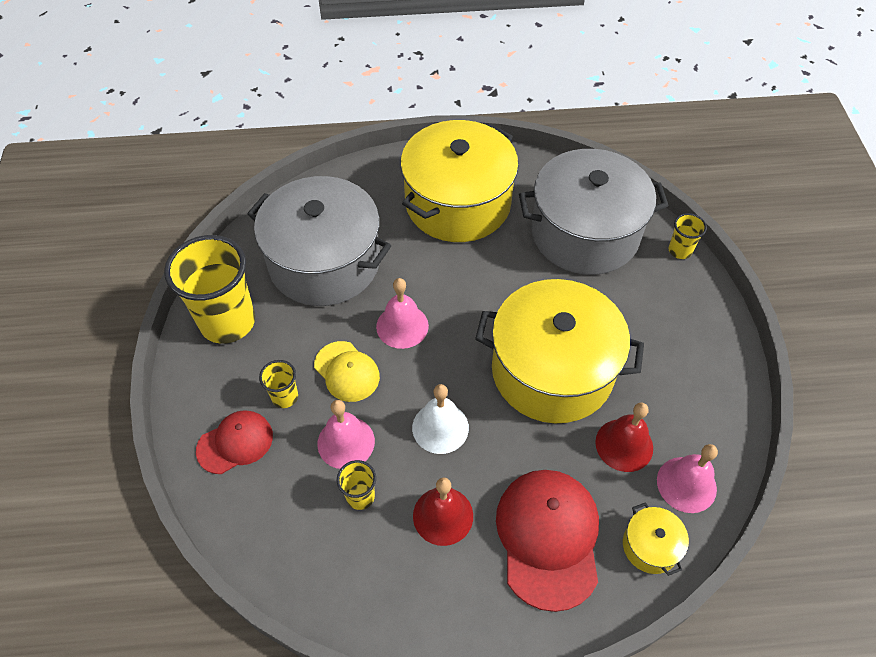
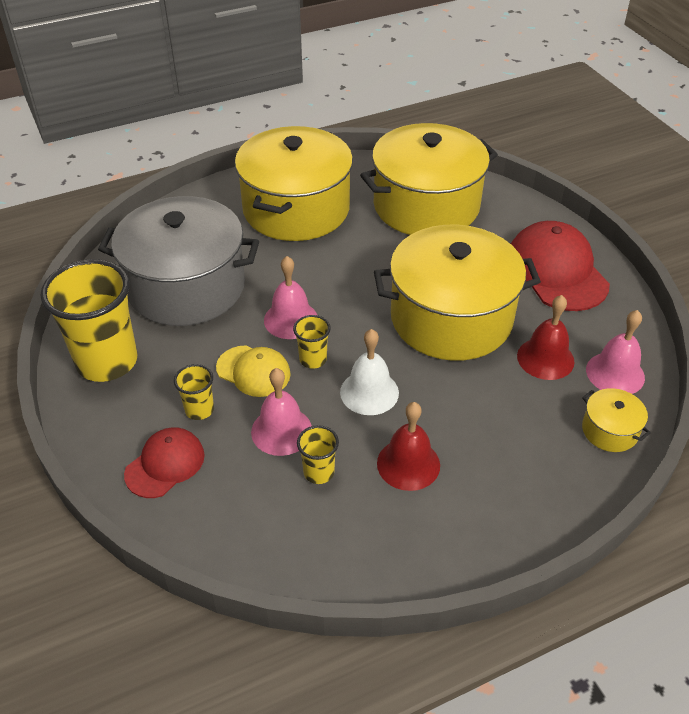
camera: 20 degrees left, 10 degrees down
(548, 537) = (516, 452): red cap -> red cap (556, 271)
(585, 233) = (426, 205): grey pot -> yellow pot
(680, 250) = (516, 199): yellow cup -> yellow cup (313, 359)

